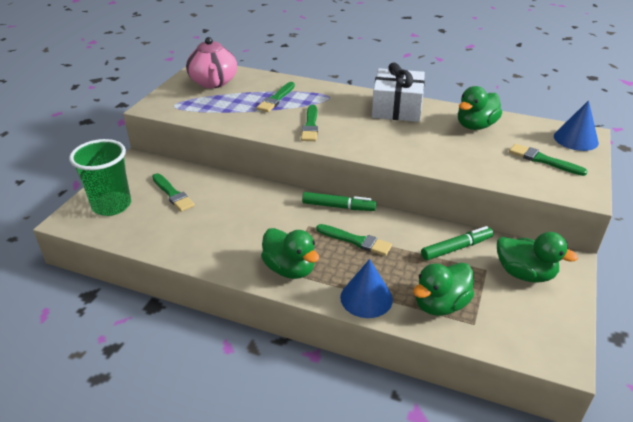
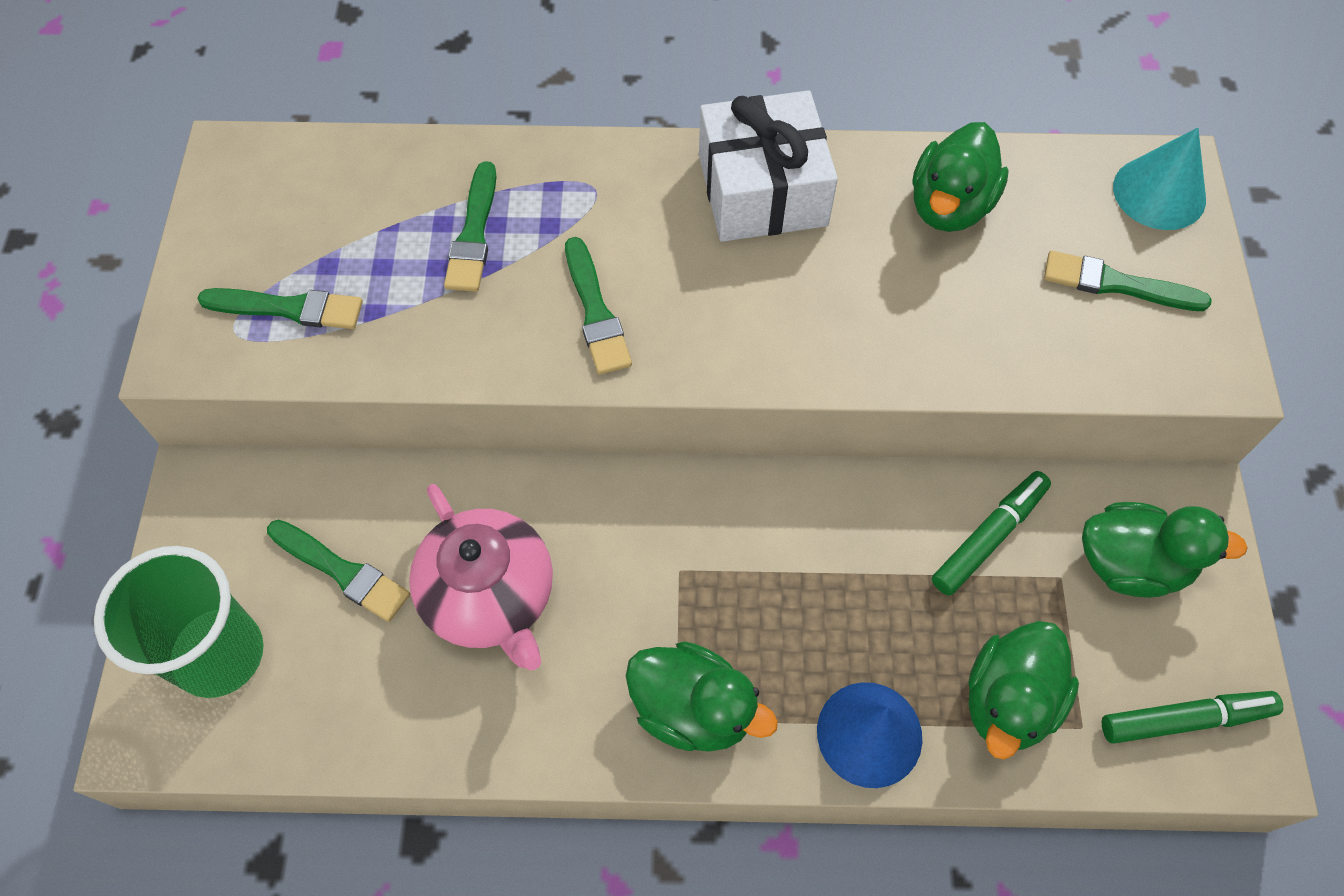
camera: 20 degrees left, 25 degrees up
(213, 82) = (290, 212): pink teapot -> pink teapot (490, 597)
(338, 207) = (718, 493): green marker -> green marker (1185, 719)
(356, 241) = (792, 582): green brush -> green brush (289, 308)
(575, 139) = (1159, 193): blue cone -> turquoise cone

